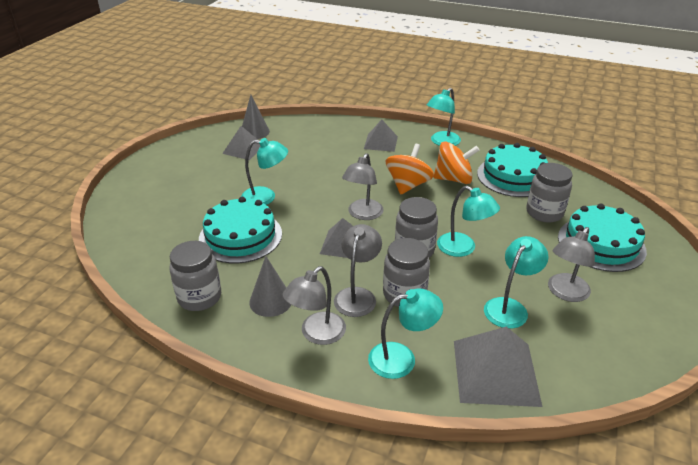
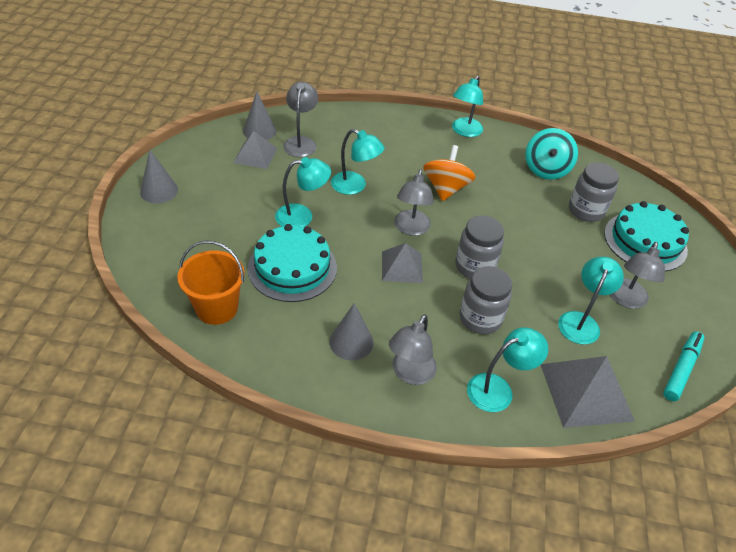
camera: 15 degrees left, 10 degrees up
(151, 170) = (159, 191): none -> grey cone
(160, 261) = (217, 308): none -> orange bucket
(199, 297) = (276, 346): grey jar -> none
(357, 295) = (435, 325): grey lamp -> grey lamp (301, 142)
(381, 142) = (401, 136): grey pyramid -> none
(453, 179) = (489, 177): orange spinning top -> none
(463, 248) = (521, 260): turquoise lamp -> turquoise lamp (355, 186)
(513, 176) = (546, 169): turquoise cake -> turquoise spinning top
(610, 363) = (681, 369): none -> turquoise marker

